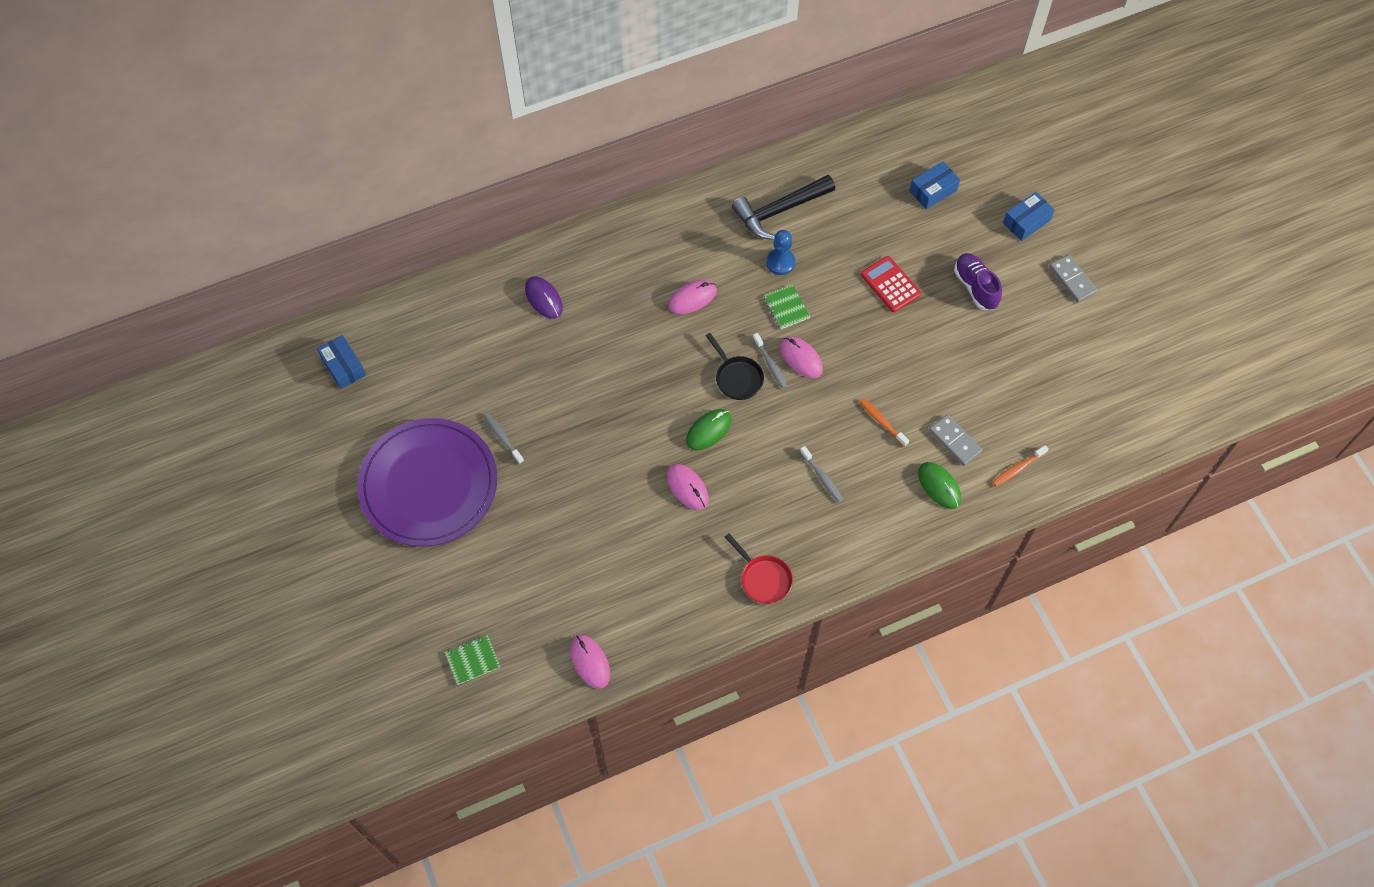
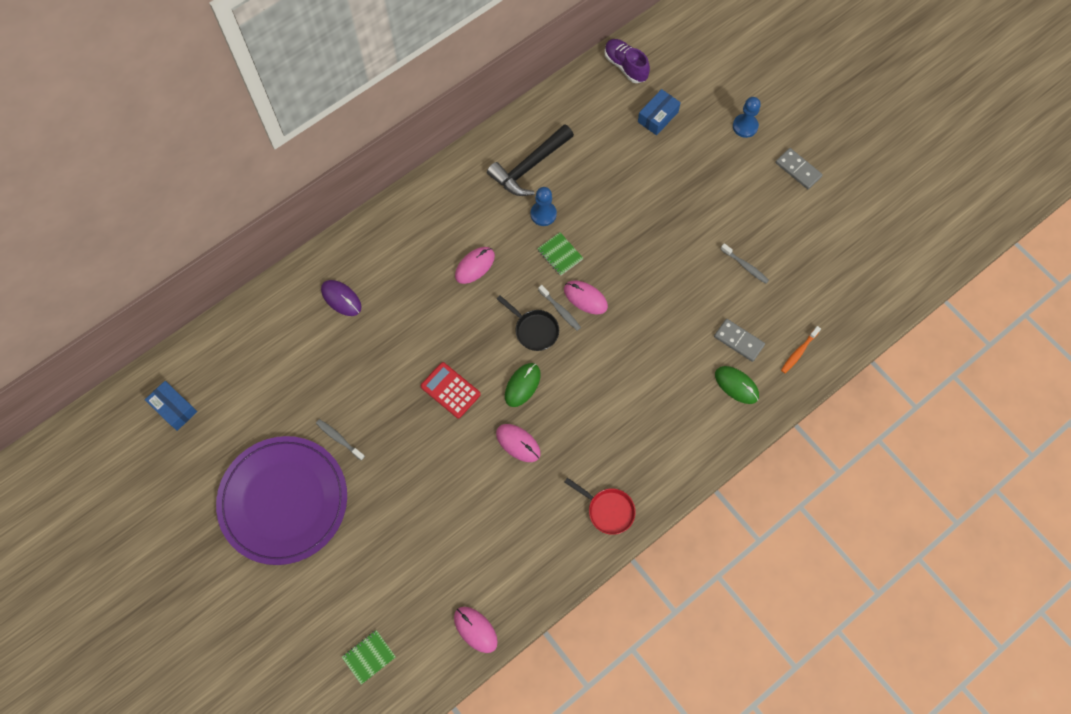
camera: 15 degrees left, 5 degrees up
(822, 477) = (634, 403): grey toothbrush -> grey toothbrush (745, 266)
(882, 421) = (671, 339): orange toothbrush -> none
(890, 284) = (644, 211): red calculator -> red calculator (450, 390)
(975, 287) = (718, 196): purple shoe -> purple shoe (625, 66)
(1026, 221) = (745, 126): blue box -> blue pawn

